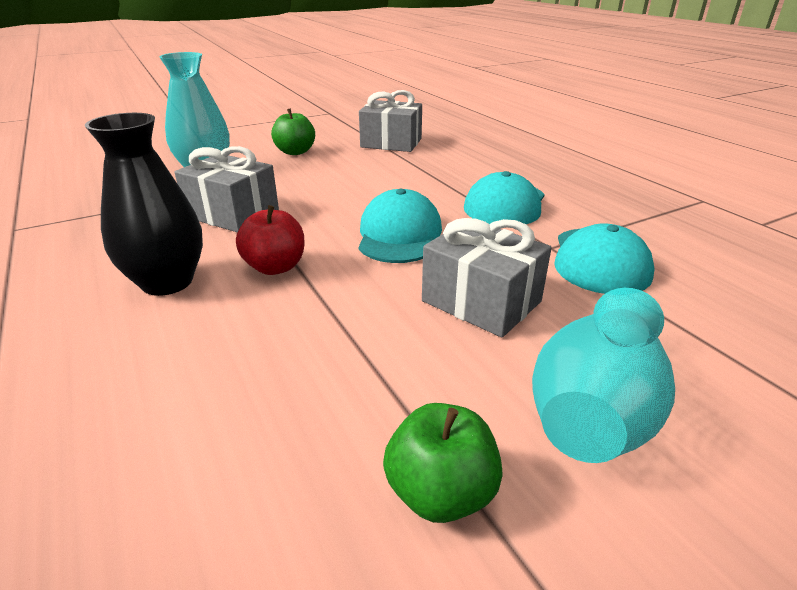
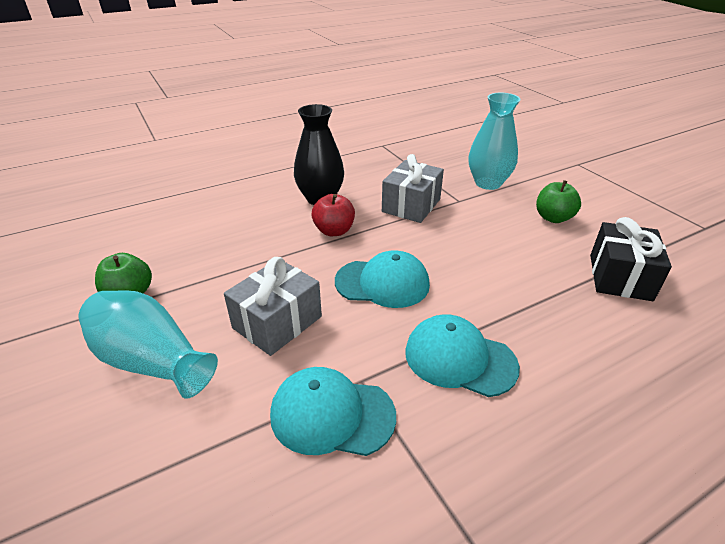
camera: 90 degrees right, 5 degrees up
(391, 143) = (620, 277): grey gift -> black gift

